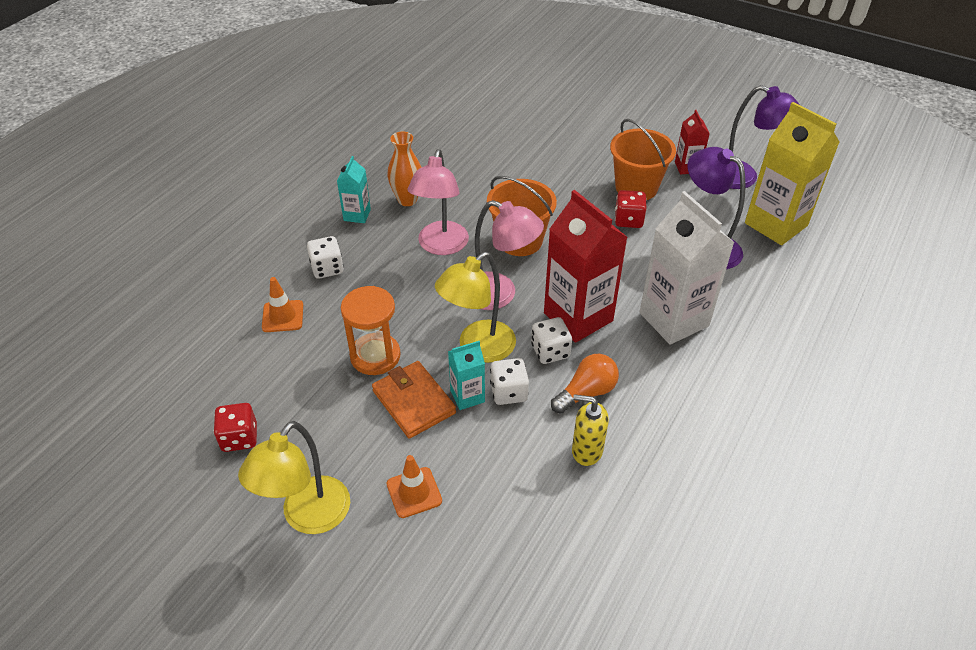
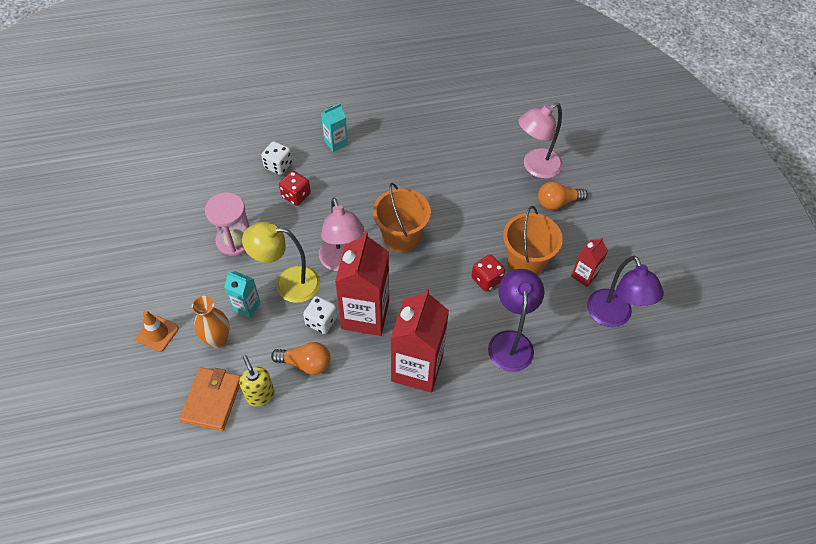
camera: 45 degrees right, 10 degrees up
(239, 438) = (125, 229): red dice -> red dice (296, 195)
(283, 316) = (223, 177): orange traffic cone -> none
(308, 517) = (102, 299): yellow lamp -> none
(375, 356) = (235, 241): orange hourglass -> pink hourglass
(407, 200) = (375, 155): orange vase -> orange vase (218, 340)
(414, 402) = (219, 284): orange wallet -> orange wallet (212, 400)
(441, 246) = (353, 202): pink lamp -> pink lamp (535, 167)
(508, 392) = (268, 324): white dice -> none
(599, 135) = (557, 202): none -> orange light bulb
(674, 319) = (417, 368): white carton -> red carton
(776, 224) = (582, 369): yellow carton -> none

